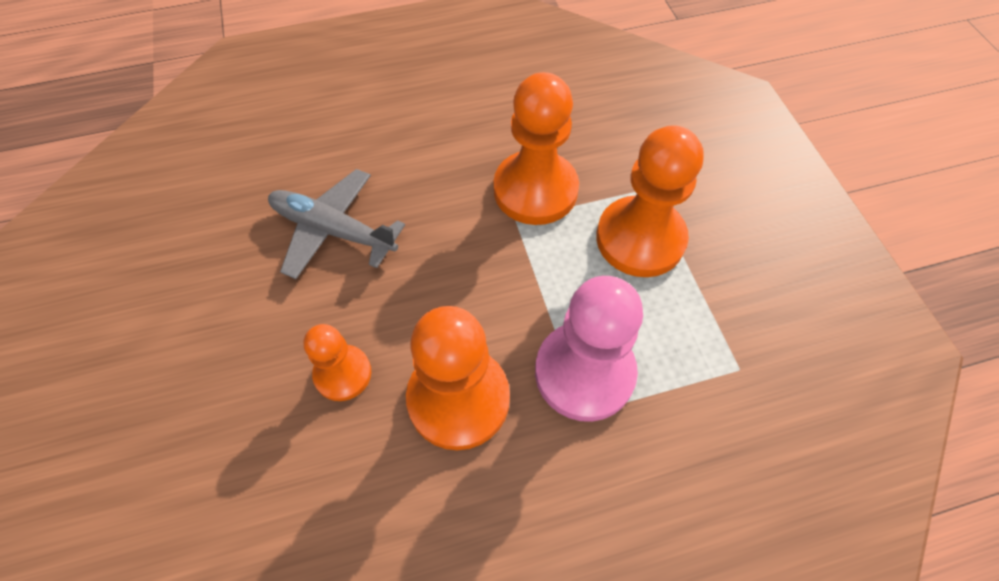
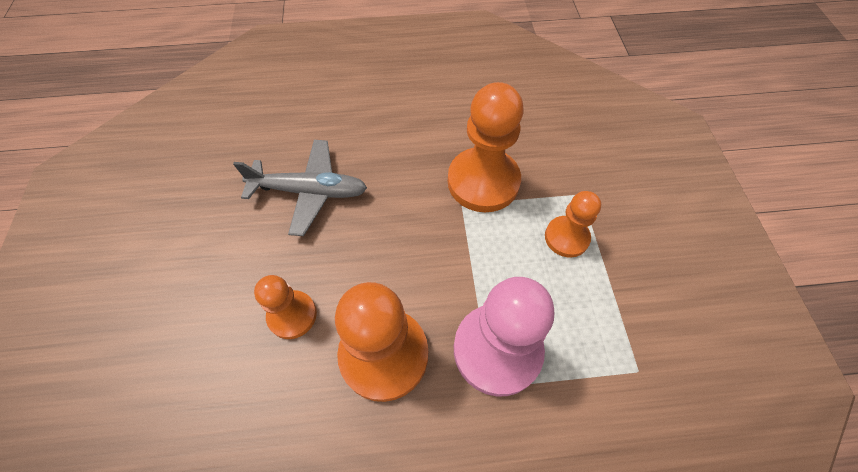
camera: 10 degrees right, 0 degrees up
(333, 230) = (310, 191): grey plane -> grey plane turned 150 degrees clockwise
(640, 239) = (566, 237): orange pawn -> orange pawn, size x0.57

